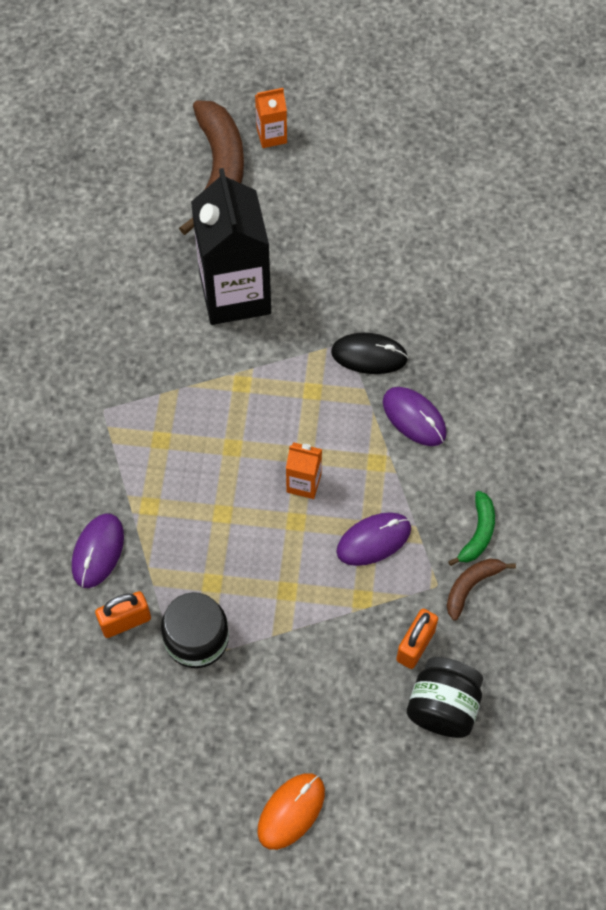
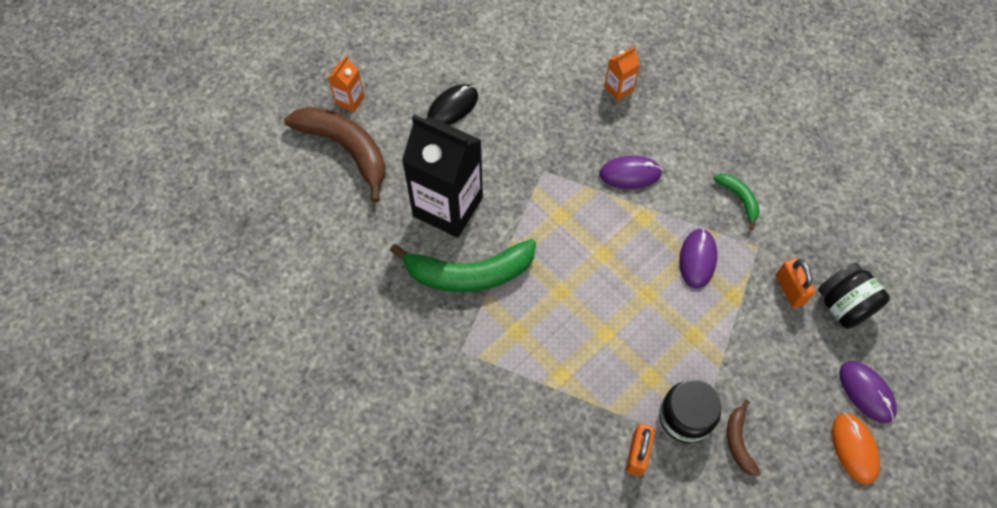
camera: 50 degrees left, 0 degrees up
(98, 551) = (569, 433): purple mouse -> purple mouse (866, 392)
(183, 360) = (468, 273): none -> green banana
(303, 483) = (623, 269): orange carton -> orange carton (618, 89)
(369, 355) = (564, 165): black mouse -> black mouse (453, 107)
(471, 586) = (772, 229): brown banana -> brown banana (738, 441)

